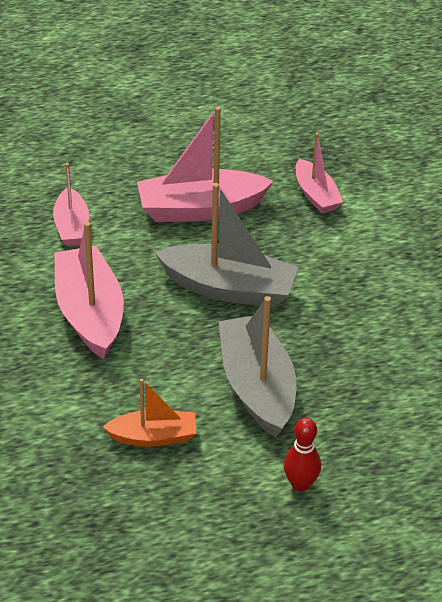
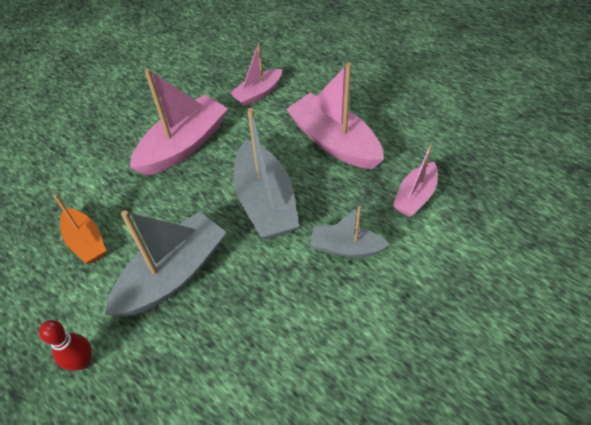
camera: 60 degrees right, 10 degrees up
(330, 263) = (346, 247): none -> grey boat

